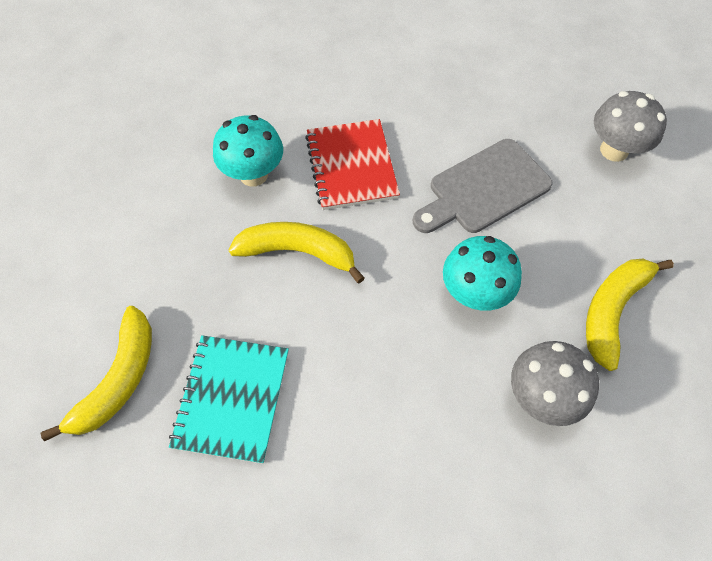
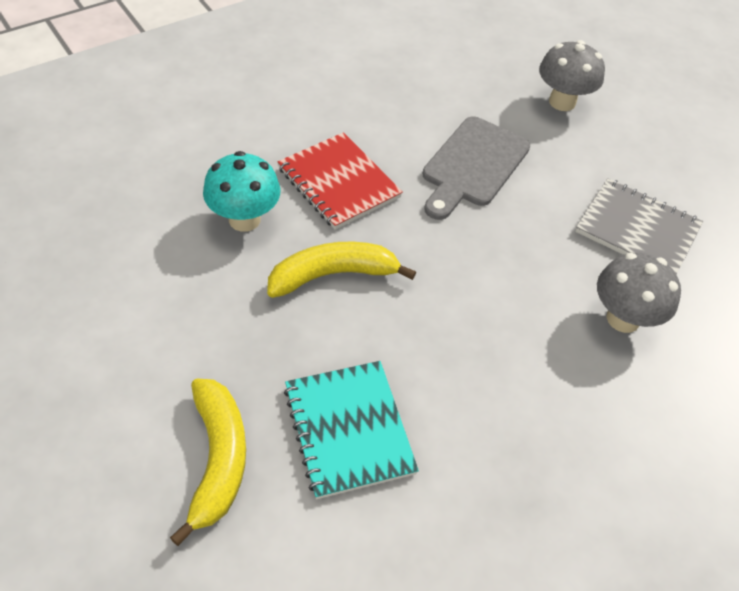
camera: 30 degrees left, 10 degrees down
(474, 293) = (517, 255): turquoise mushroom -> none
(612, 310) = (637, 229): yellow banana -> grey notebook

